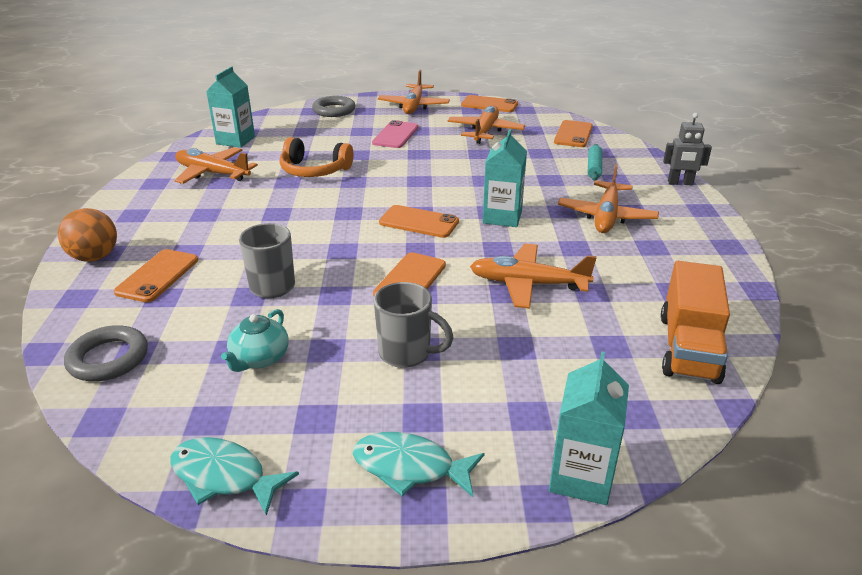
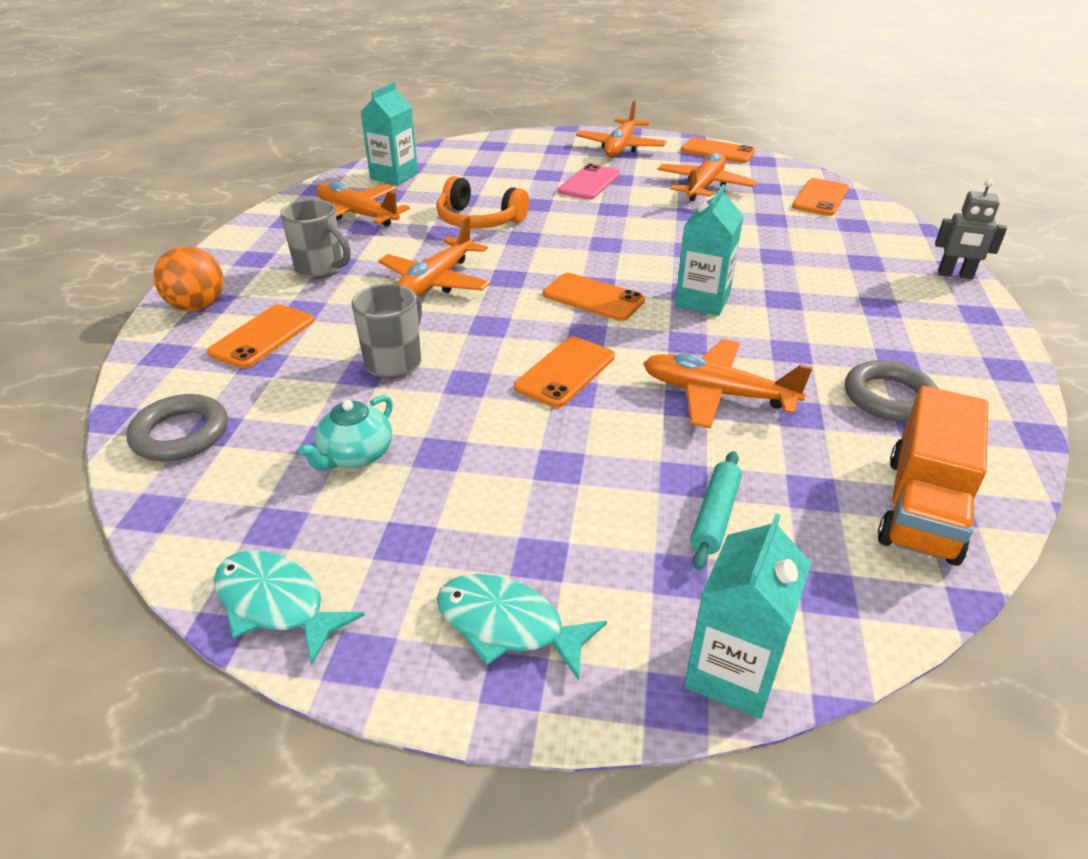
camera: 10 degrees right, 5 degrees up
(334, 110) = (520, 146): grey ring -> grey ring (888, 397)
(407, 354) = (538, 470): grey mug -> grey mug (321, 269)
(594, 168) = (839, 244): turquoise rolling pin -> turquoise rolling pin (715, 516)
(606, 216) = (842, 312): orange plane -> orange plane (435, 282)

